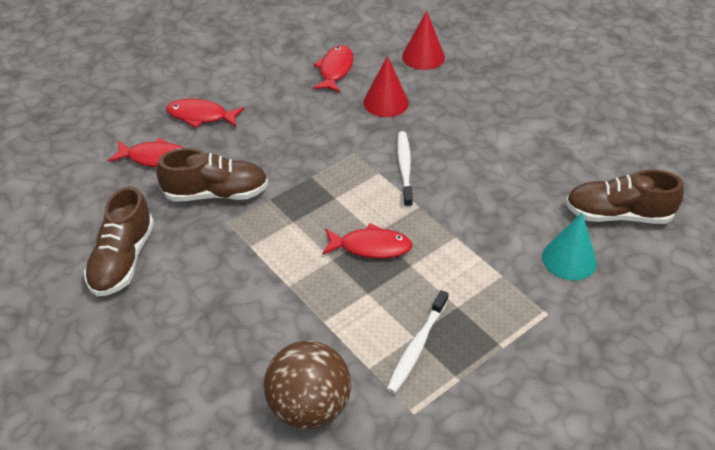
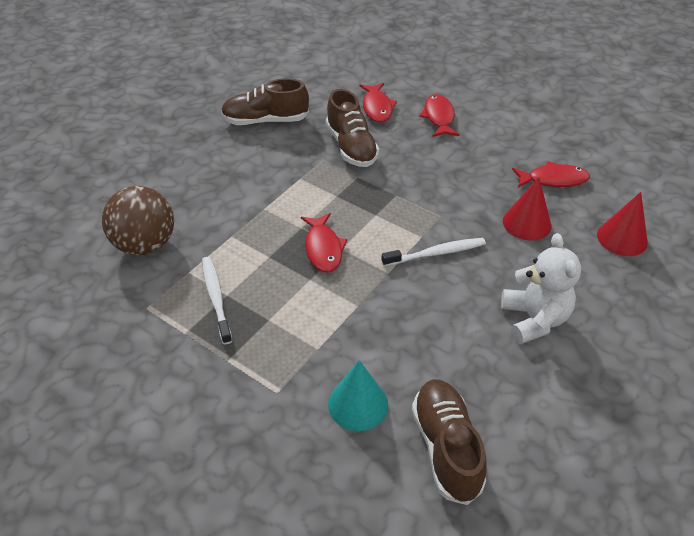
camera: 75 degrees right, 0 degrees up
(417, 346) = (216, 298): white toothbrush -> white toothbrush turned 60 degrees clockwise
(499, 131) = (534, 319): none -> white teddy bear

